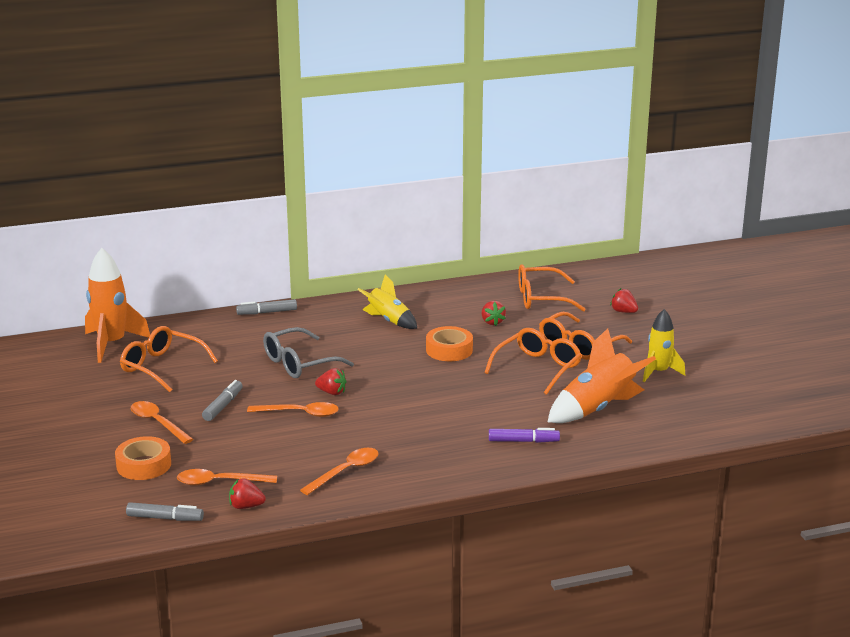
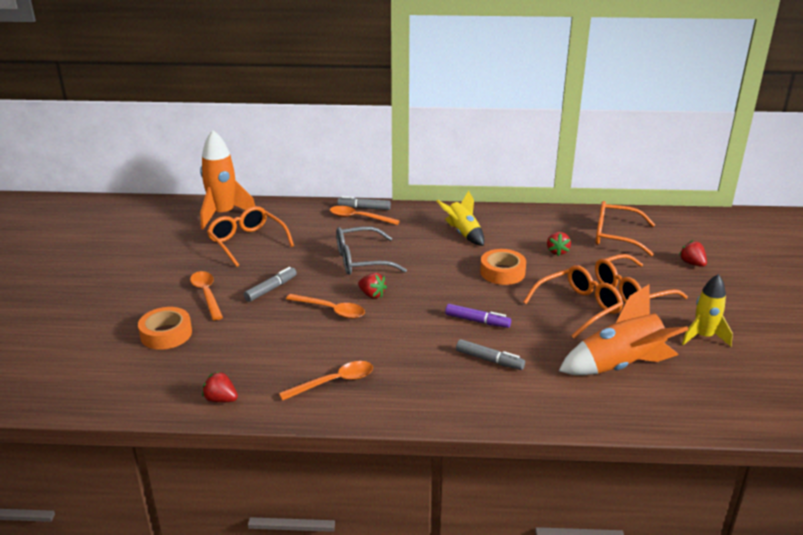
camera: 20 degrees right, 5 degrees up
(165, 518) = (144, 395): grey marker -> grey marker (489, 360)
(220, 482) = (216, 367): orange spoon -> orange spoon (359, 218)
(523, 441) = (525, 387): purple marker -> purple marker (477, 321)

